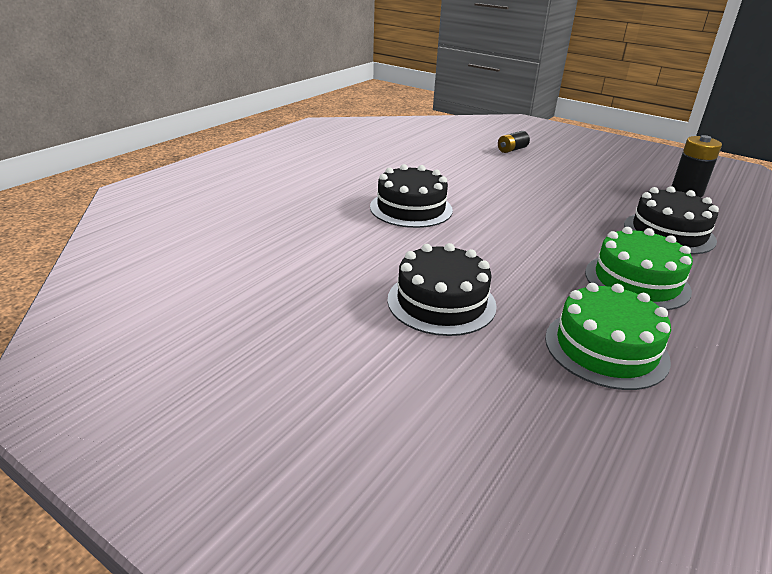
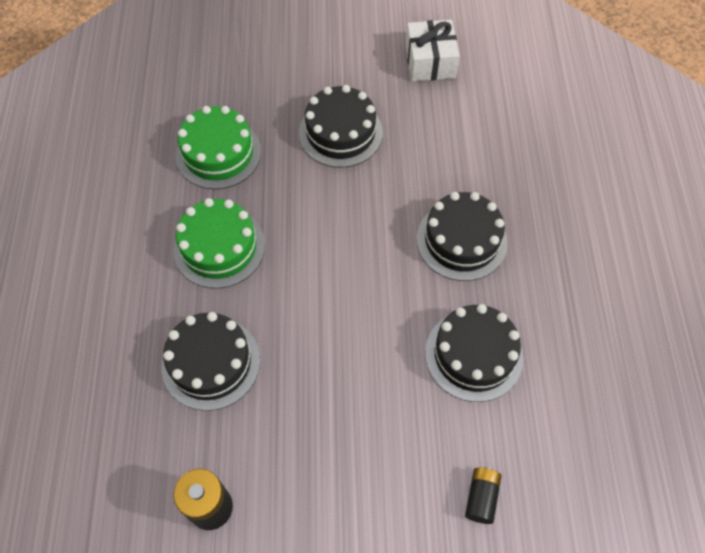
camera: 145 degrees right, 30 degrees up
(267, 311) = (430, 62): none -> white gift
(464, 176) = (474, 355): none -> black cake

